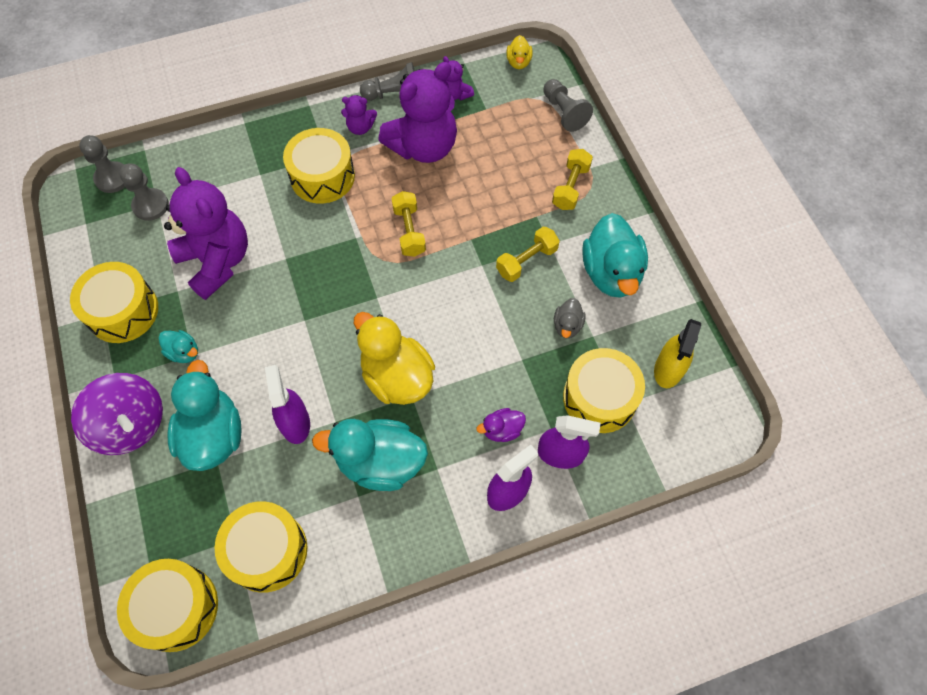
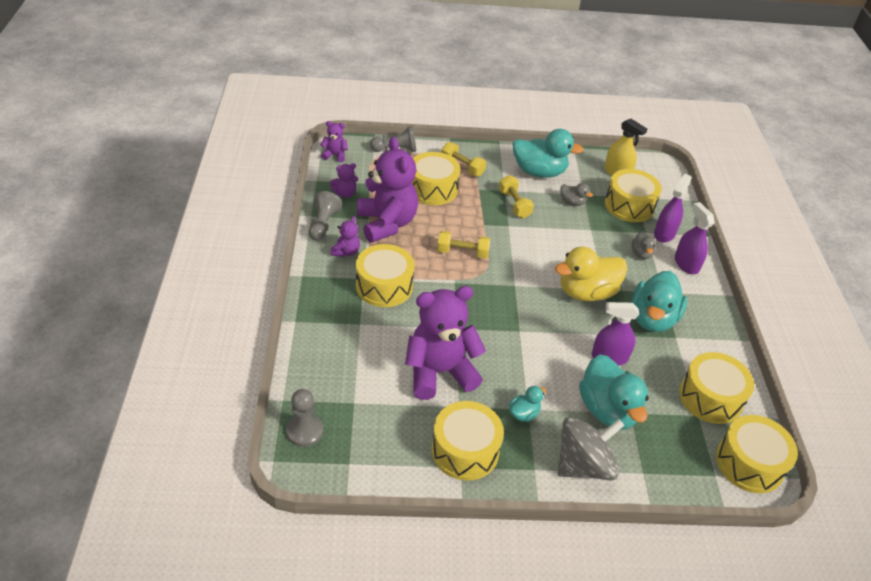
camera: 75 degrees left, 20 degrees down
(131, 424) = (583, 465): purple spinning top -> grey spinning top
(150, 205) = (354, 407): grey pawn -> none
(213, 435) = (607, 410): turquoise duck -> turquoise duck turned 120 degrees counterclockwise
(502, 430) = (641, 254): purple duck -> grey duck
(509, 170) = (432, 189): none -> yellow drum
(518, 62) = (335, 155): yellow duck -> purple teddy bear

